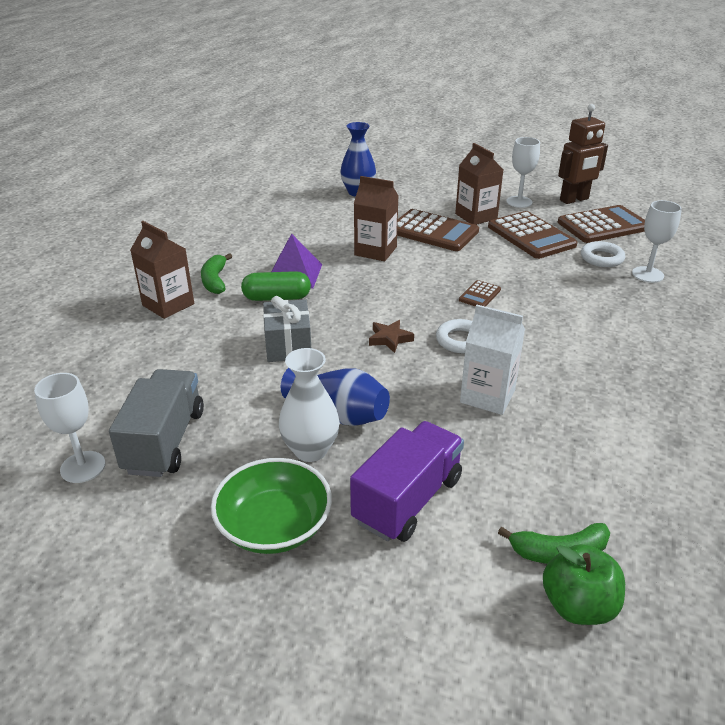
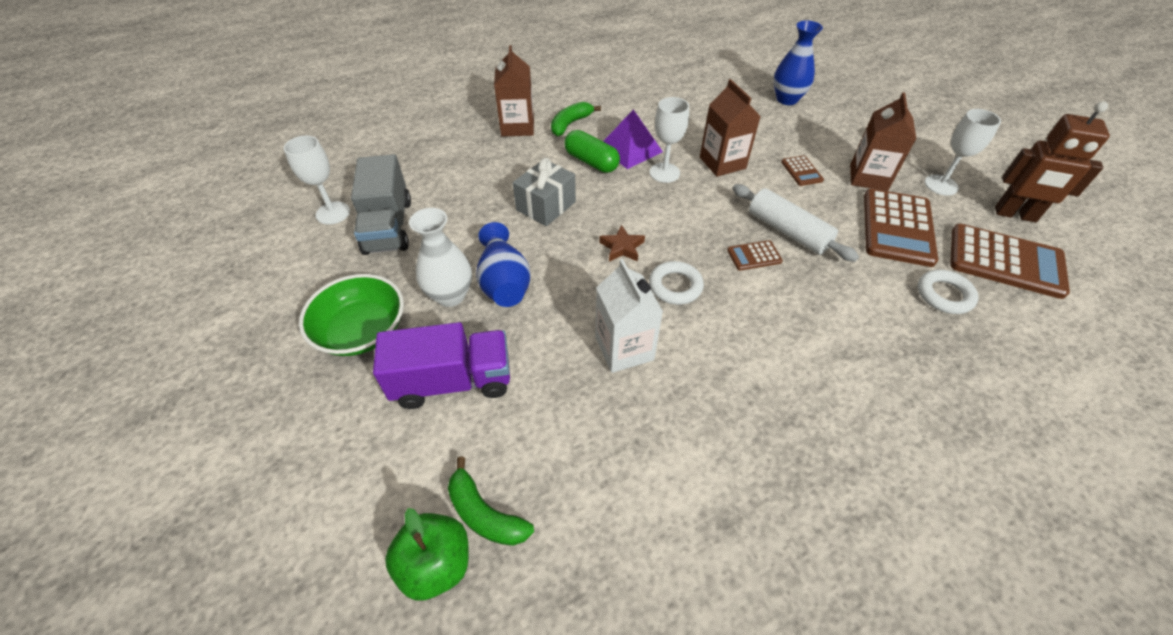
camera: 45 degrees right, 15 degrees up
(165, 441) = (388, 226): grey truck -> grey truck turned 120 degrees clockwise
(433, 231) = (801, 171): brown calculator -> brown calculator, size x0.47
(477, 270) = (787, 231): none -> white rolling pin
(647, 274) = (973, 345): white goblet -> white goblet (664, 173)

